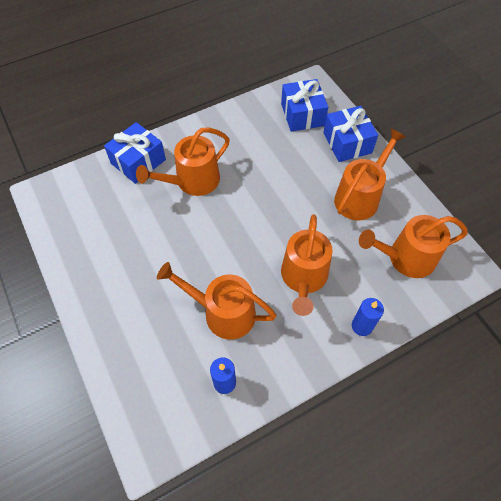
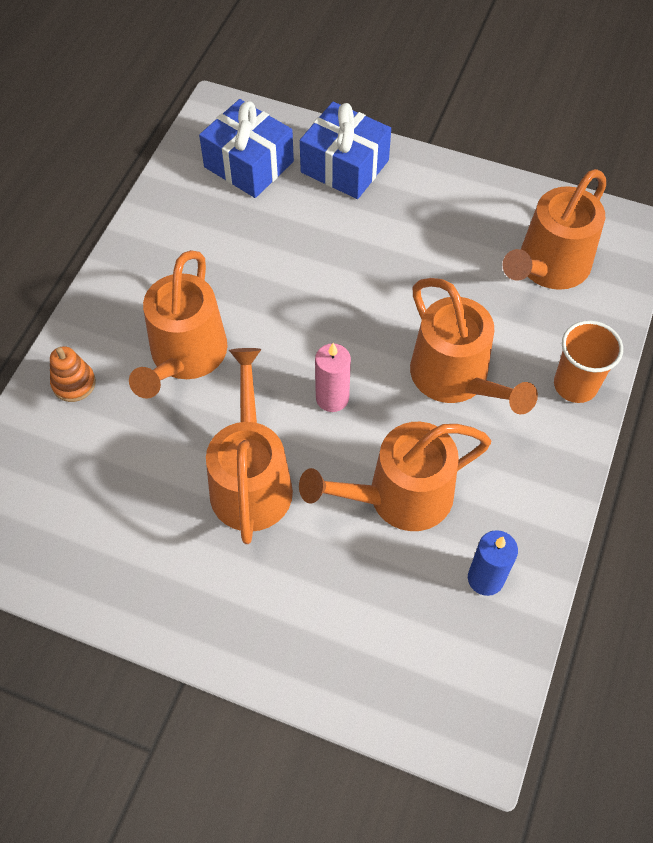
camera: 40 degrees left, 0 degrees up
(138, 161) = (74, 383): blue gift -> orange stacking toy
(237, 245) = (332, 398): none -> pink candle
(360, 197) = (426, 228): orange watering can -> orange watering can (251, 480)
(362, 326) = (575, 385): blue candle -> orange cup

